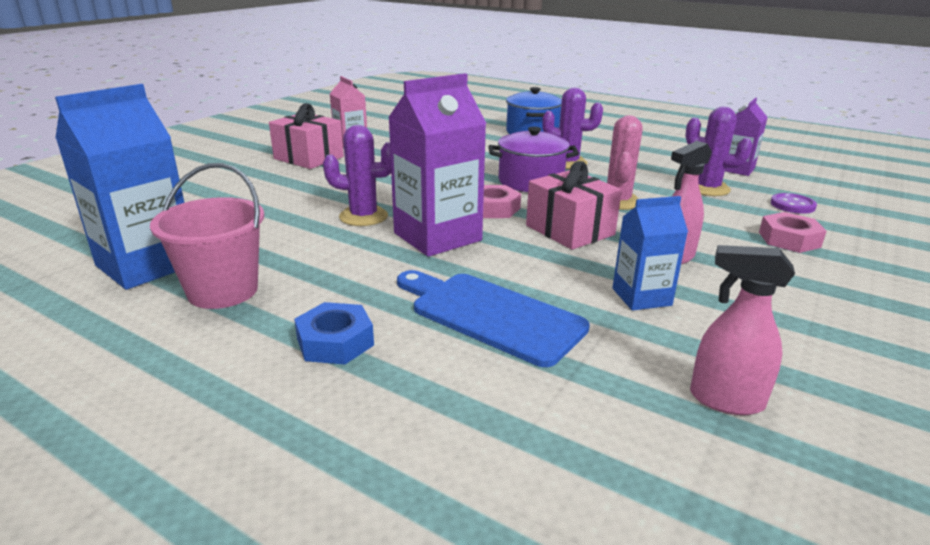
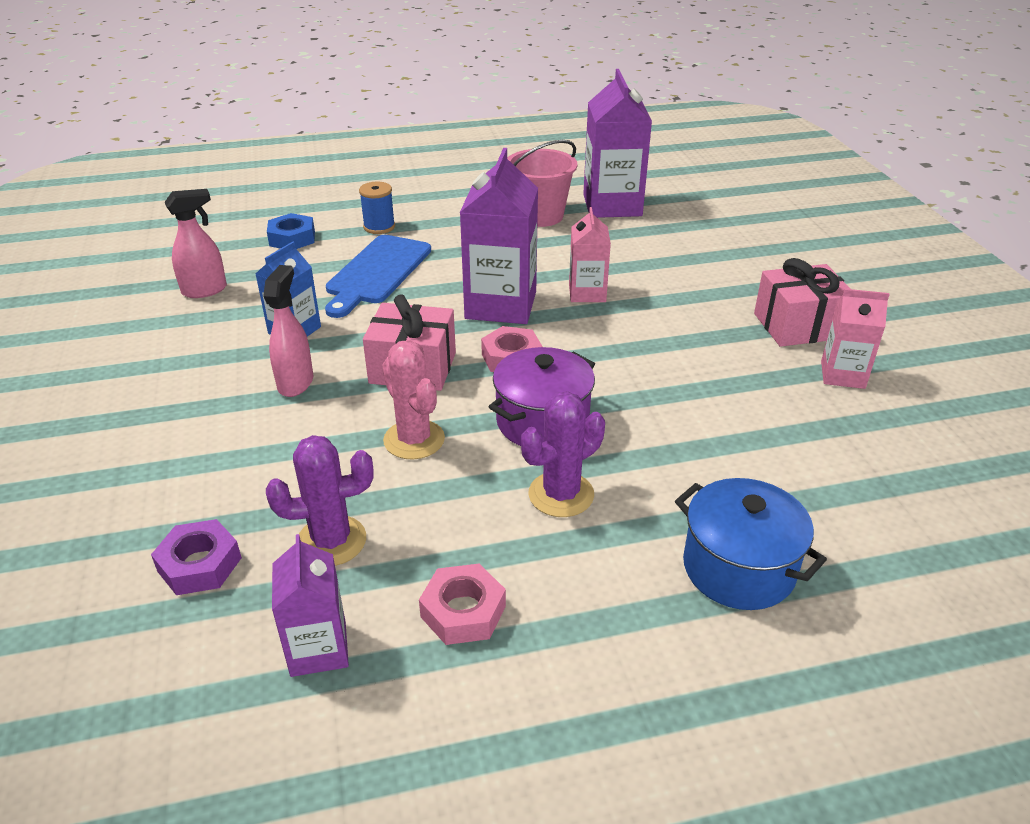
camera: 135 degrees right, 10 degrees up
(146, 265) = (612, 205): blue carton -> purple carton
(335, 342) = (433, 226): blue nut -> blue nut (292, 238)
(363, 216) = (587, 293): purple cactus -> pink carton
(393, 380) = (379, 227): none -> blue spool
(490, 315) = (377, 273): blue cutting board -> blue cutting board turned 120 degrees clockwise
(789, 239) = (192, 473): pink nut -> pink nut (463, 611)
(792, 205) = (199, 564): purple button -> purple nut

